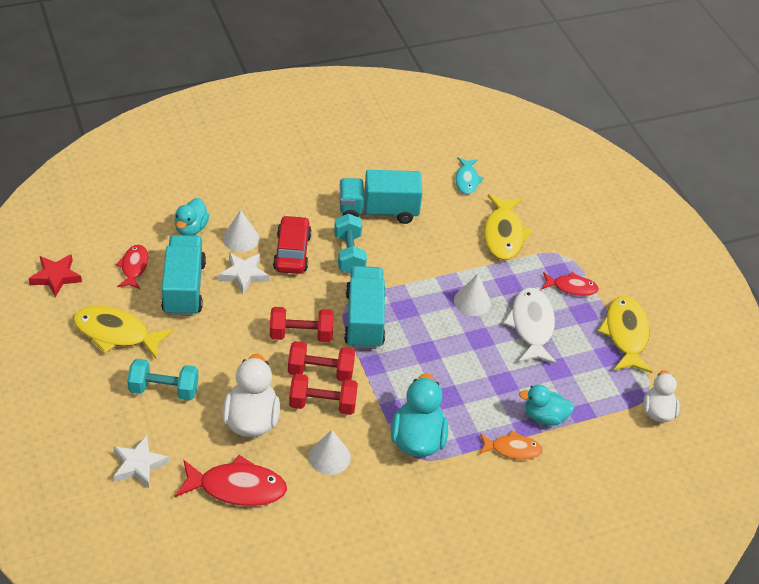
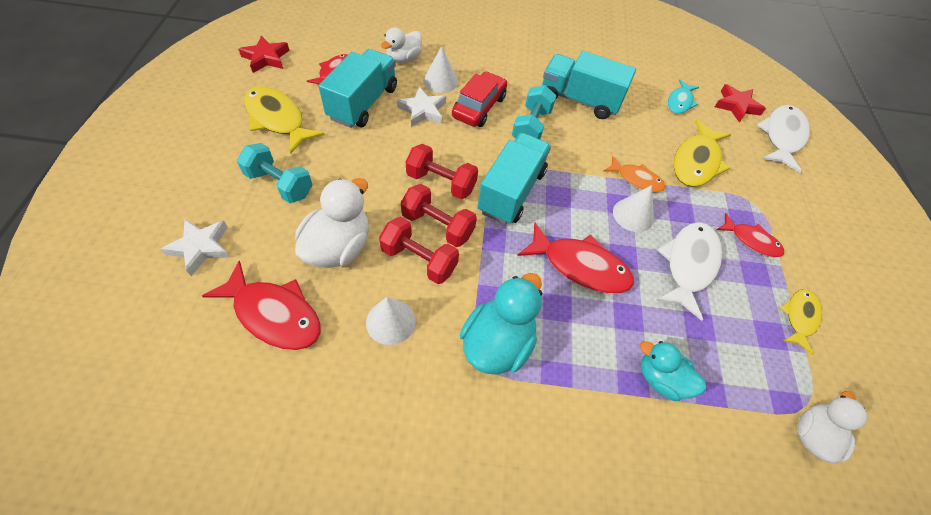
camera: 25 degrees right, 10 degrees up
(191, 228) = (403, 59): turquoise duck -> white duck
(450, 359) = (580, 266): none -> red fish
(512, 449) = (604, 404): orange fish -> orange fish (636, 179)
(517, 166) = (736, 106): none -> red star
(565, 183) = (781, 137): none -> white fish
(625, 334) = (799, 317): yellow fish -> yellow fish, size x0.61

